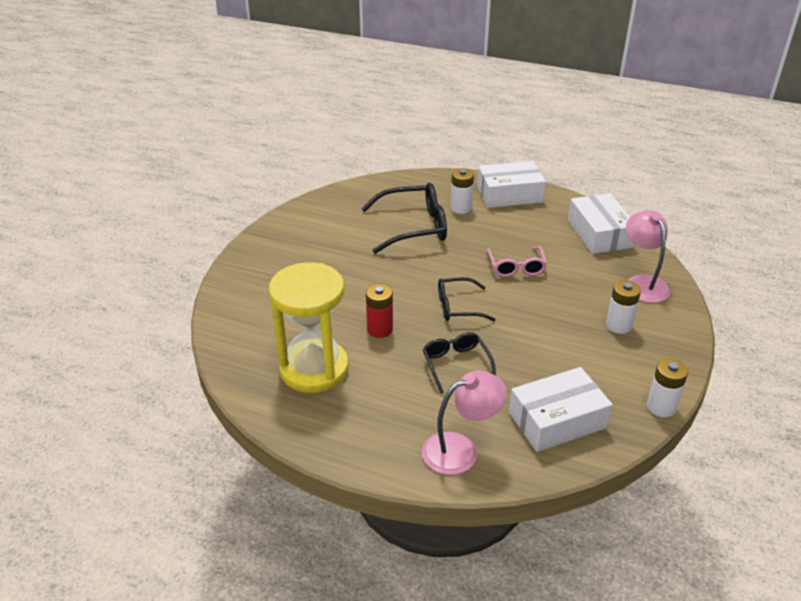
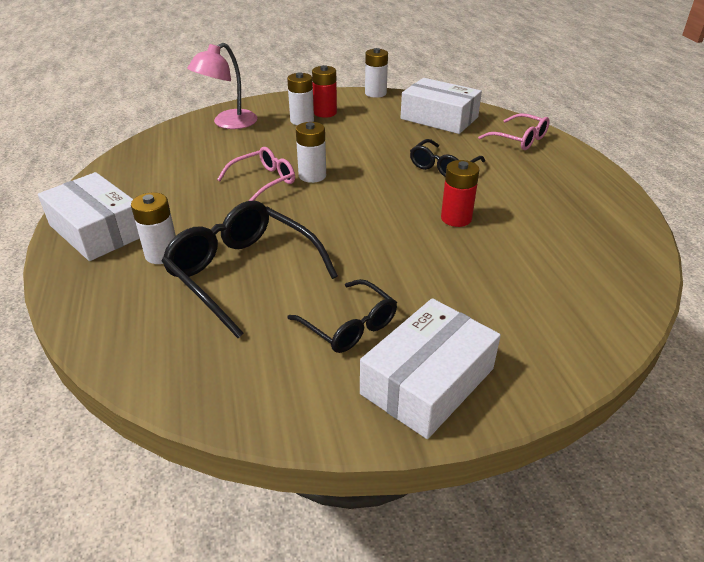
camera: 125 degrees left, 0 degrees up
(314, 369) = (558, 230): yellow hourglass -> none
(458, 307) = (366, 190): black glasses -> black glasses (349, 326)
(460, 449) = (519, 139): pink lamp -> pink glasses
(504, 291) = (312, 176): none -> white battery
(599, 234) = (155, 157): white box -> white box (427, 381)
(628, 347) = (325, 113): none -> red battery

